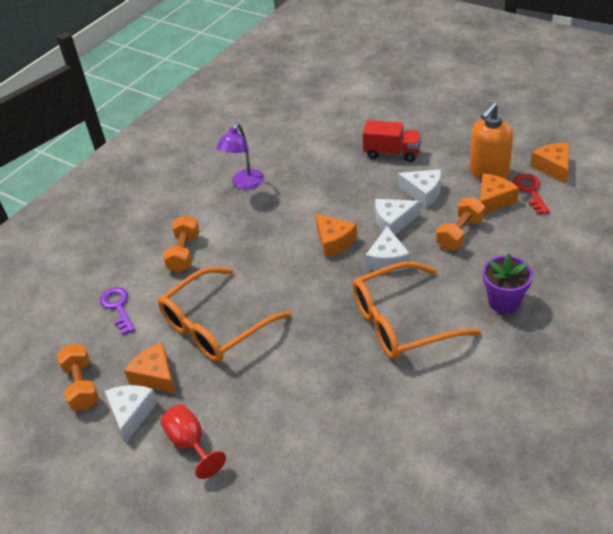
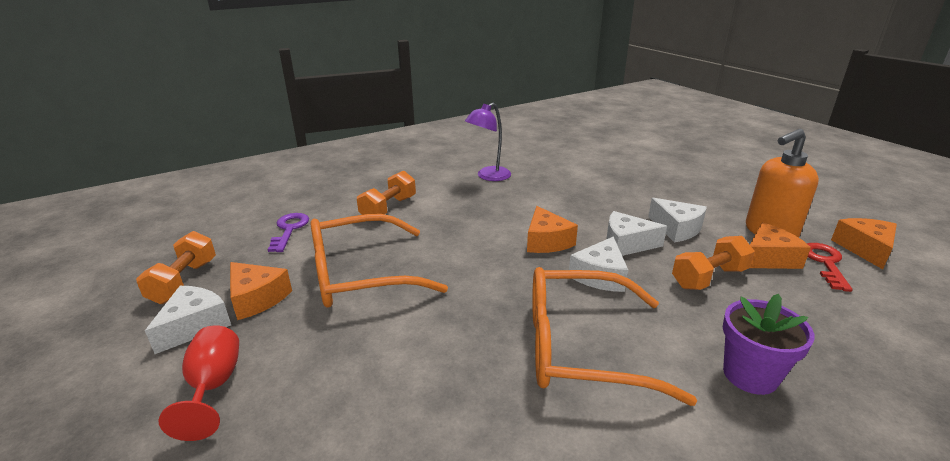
camera: 20 degrees right, 15 degrees down
(155, 376) = (257, 298): orange cheese -> orange cheese turned 150 degrees clockwise
(392, 153) = (656, 190): red truck -> none

